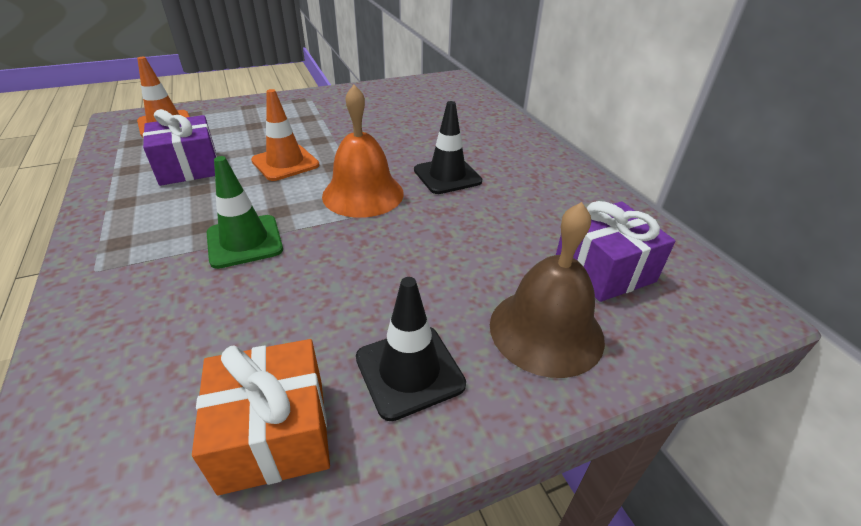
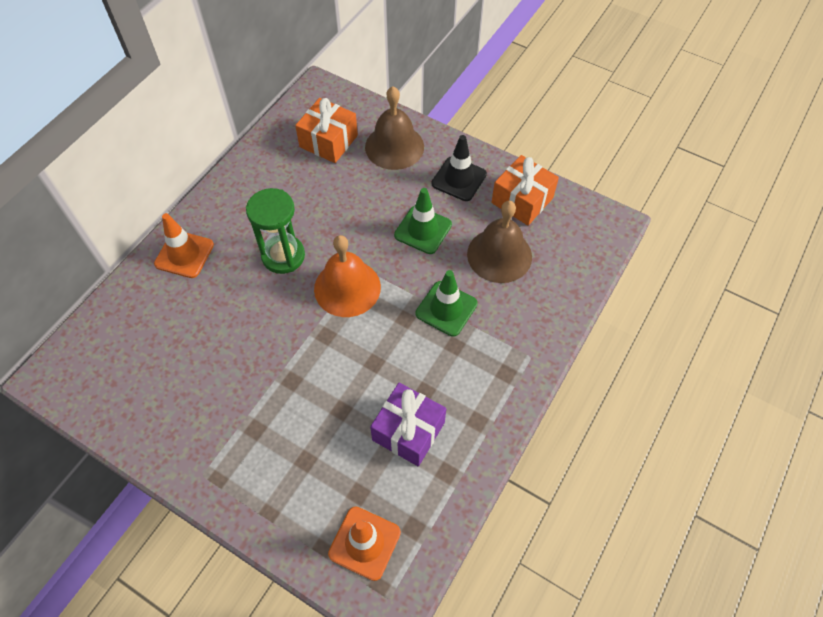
camera: 125 degrees left, 20 degrees up
(233, 329) = (499, 255): none -> brown bell
(285, 163) = (347, 370): orange traffic cone -> orange traffic cone (184, 254)
(364, 279) = (423, 230): none -> green traffic cone
(447, 176) = (283, 256): black traffic cone -> green hourglass
(604, 269) = (328, 141): purple gift -> orange gift

